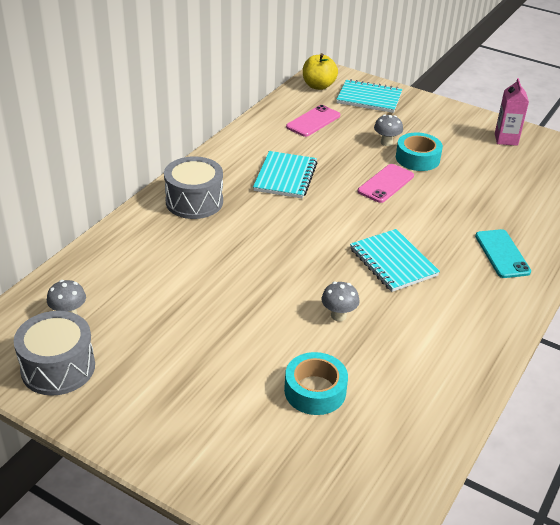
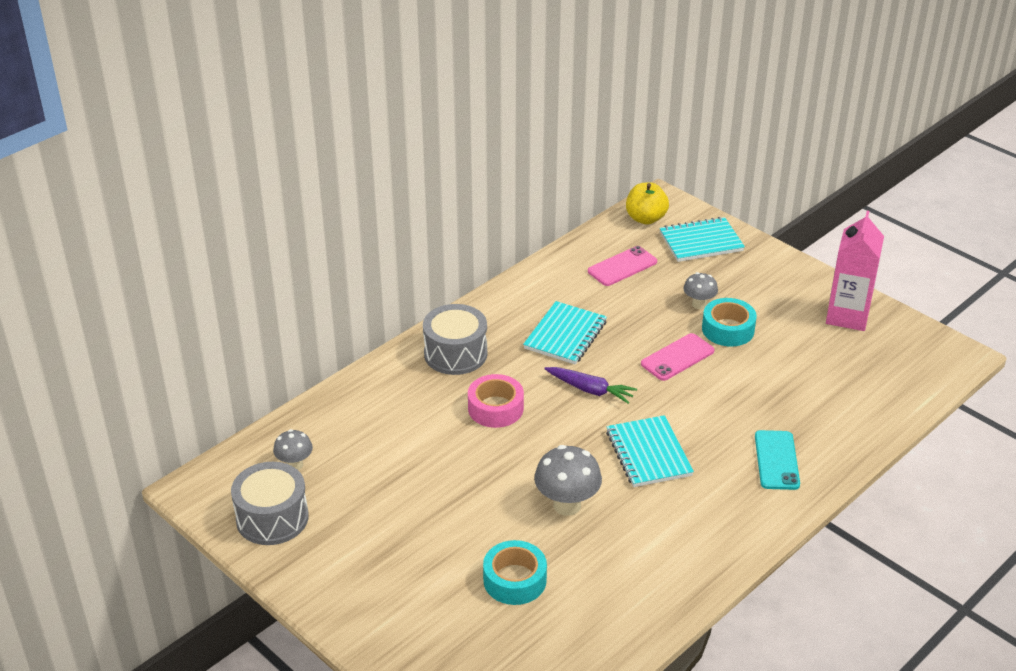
camera: 15 degrees right, 0 degrees up
(245, 242) = (495, 408): none -> pink tape
(322, 217) = (590, 390): none -> purple carrot
(338, 315) = (567, 505): grey mushroom -> grey mushroom, size x1.66
(369, 98) = (701, 242): turquoise notebook -> turquoise notebook turned 45 degrees counterclockwise
(506, 139) = (847, 316): pink carton -> pink carton, size x1.52

